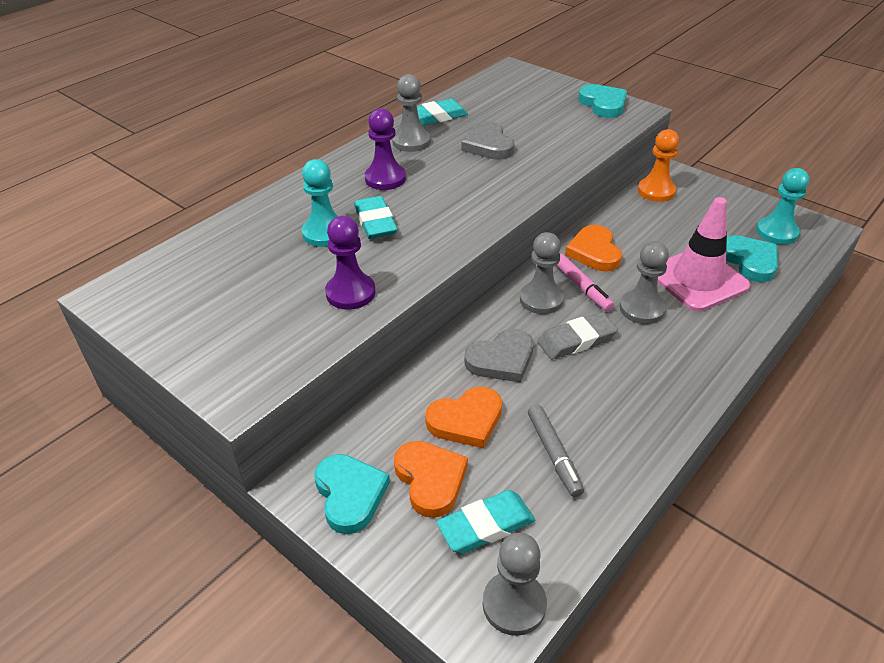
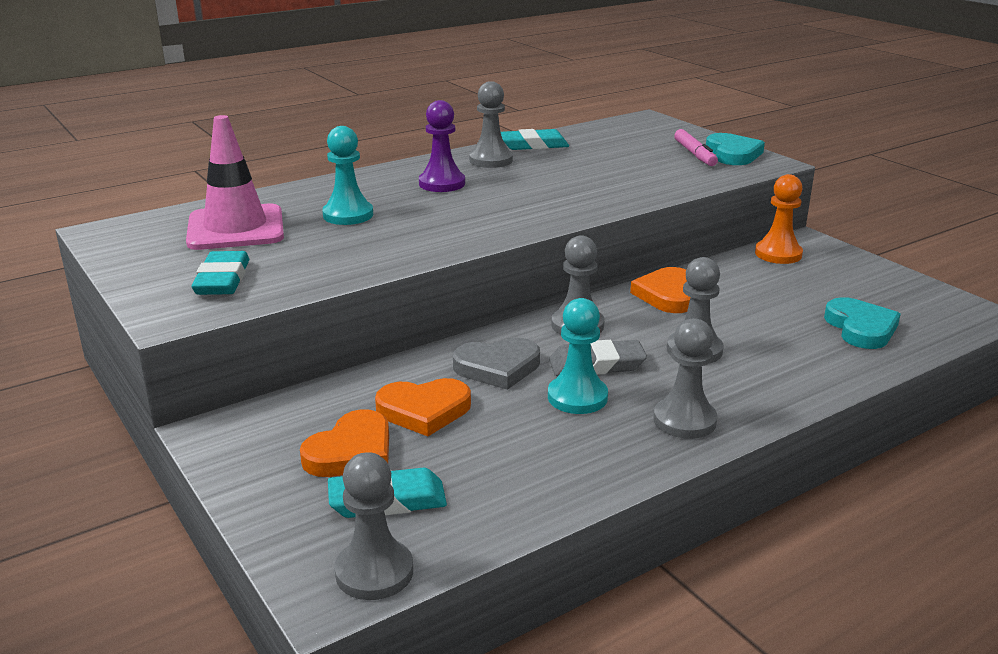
camera: 15 degrees right, 15 degrees down
(350, 293) = (340, 260): purple pawn -> none
(350, 495) = (257, 448): turquoise heart -> none
(375, 222) = (407, 213): turquoise eraser -> turquoise eraser (222, 280)
(430, 480) = (351, 451): orange heart -> orange heart turned 45 degrees clockwise
(488, 145) = (574, 171): grey heart -> none
(554, 454) = (505, 455): grey marker -> none
(582, 287) = (632, 322): pink marker -> pink marker (694, 154)
(668, 386) = (684, 420): none -> grey pawn
(697, 279) = (782, 335): pink traffic cone -> pink traffic cone (236, 228)
(776, 232) = (913, 308): turquoise pawn -> turquoise pawn (577, 397)

